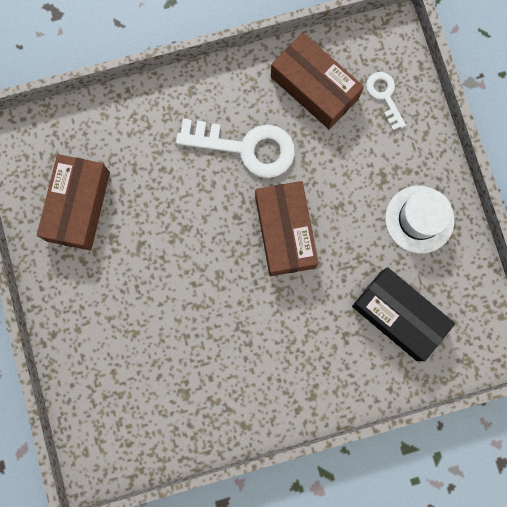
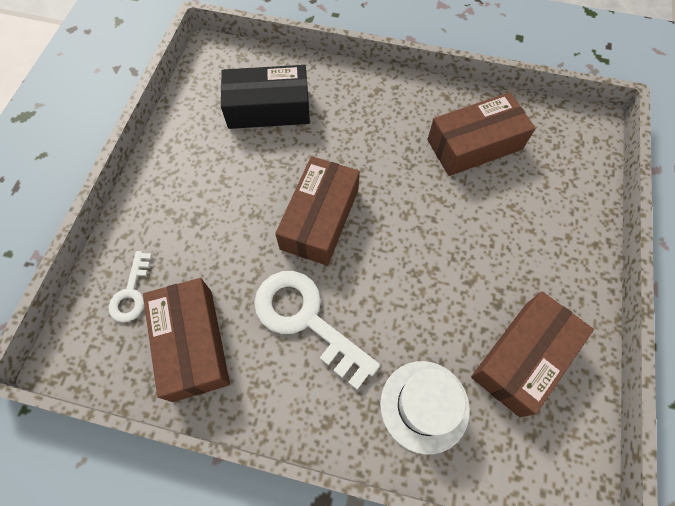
camera: 150 degrees left, 15 degrees down
(193, 382) = (474, 144): none -> brown box
(398, 315) = (268, 108): black box -> black box turned 75 degrees counterclockwise
(419, 219) = (193, 167): white hat -> white hat (424, 406)

